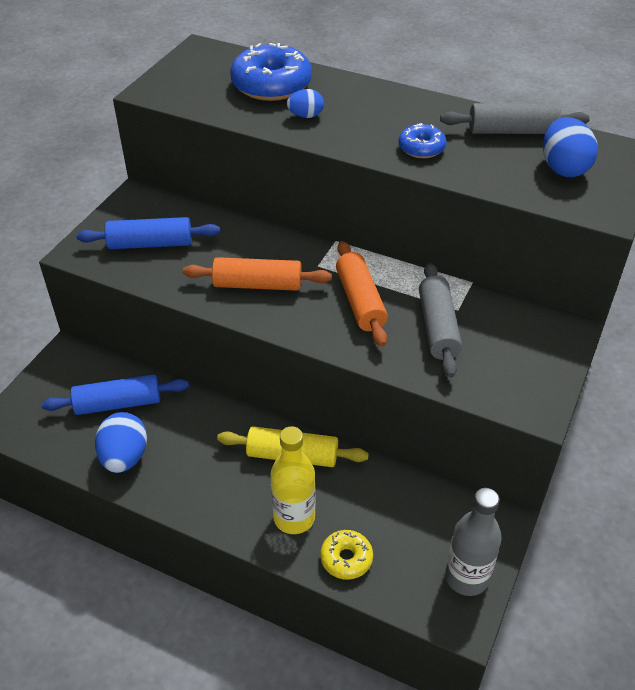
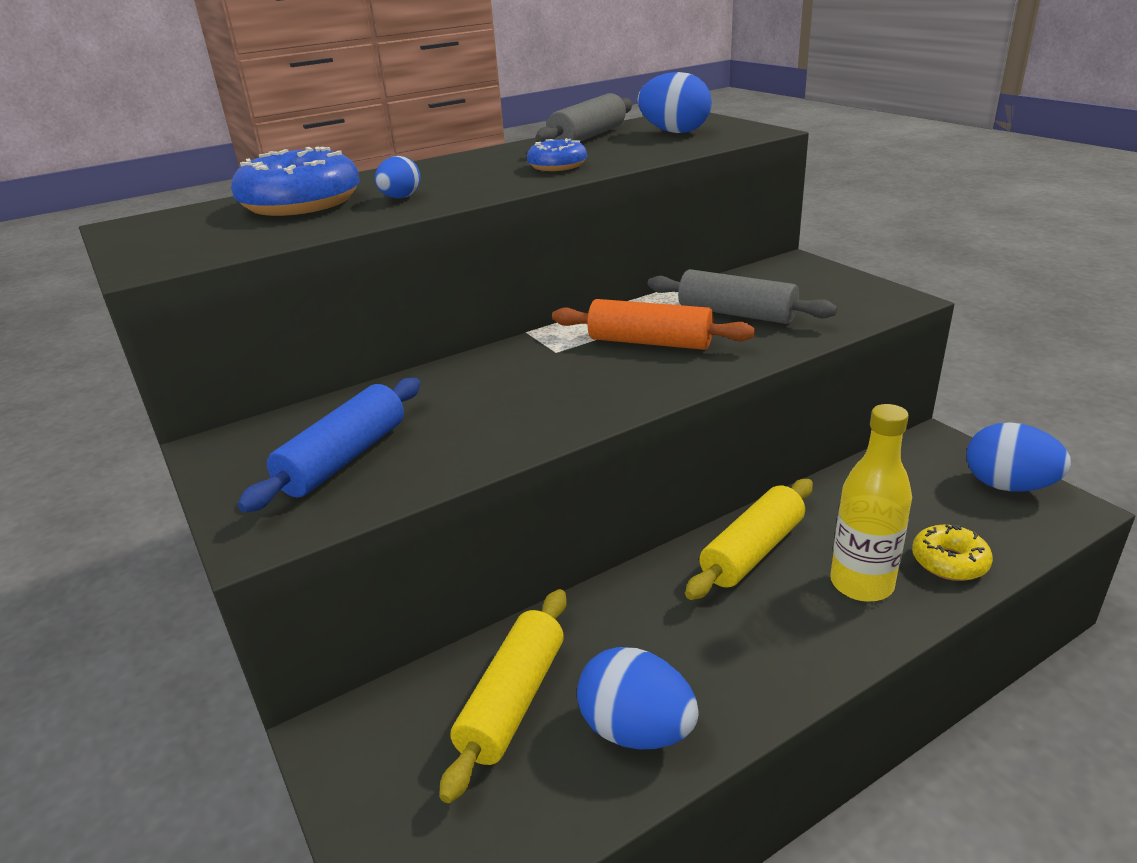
camera: 55 degrees left, 15 degrees down
(118, 403) = (513, 701): blue rolling pin -> yellow rolling pin
(257, 284) = (543, 396): orange rolling pin -> none
(466, 577) = (1008, 486): grey bottle -> blue egg

